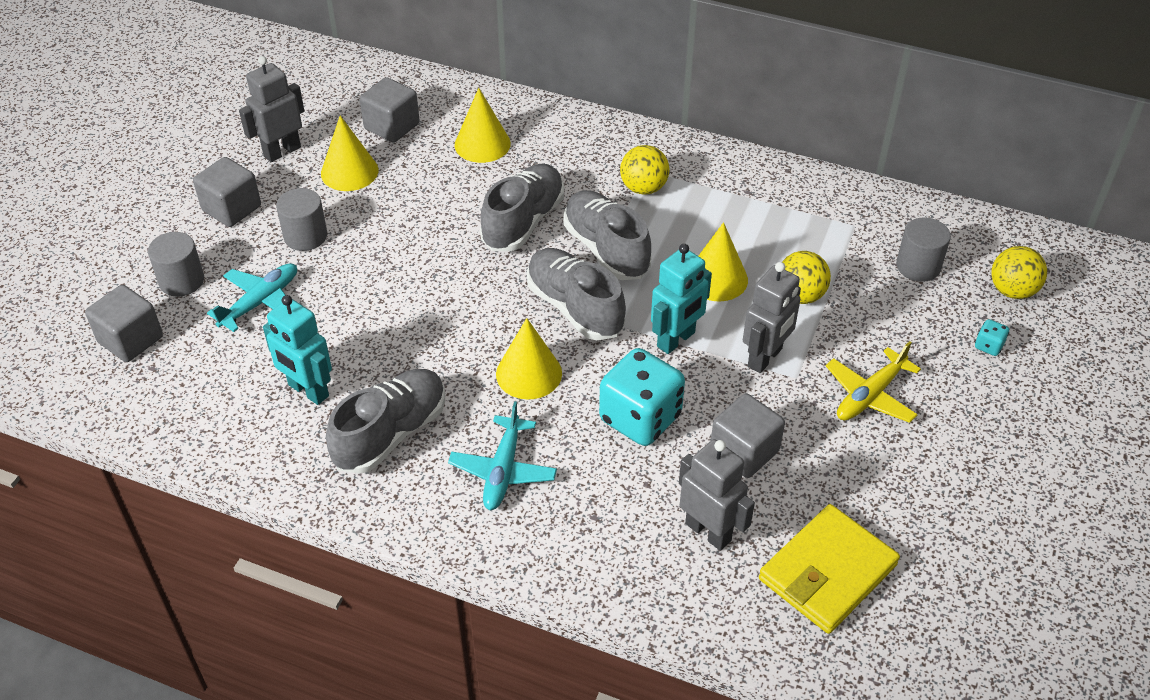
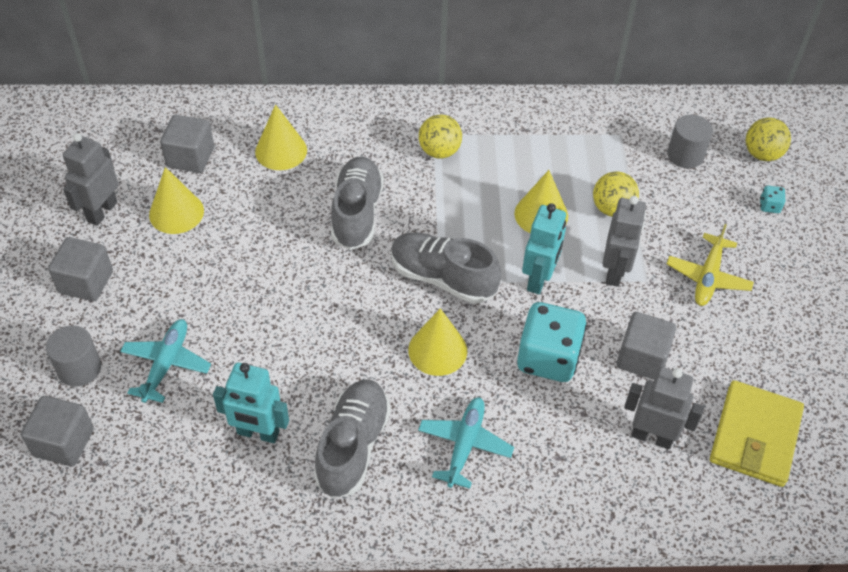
camera: 25 degrees left, 5 degrees up
(305, 236) = (171, 287): grey cylinder -> none
(503, 471) = (464, 445): turquoise plane -> turquoise plane turned 150 degrees counterclockwise
(606, 249) = (439, 217): grey shoe -> none

